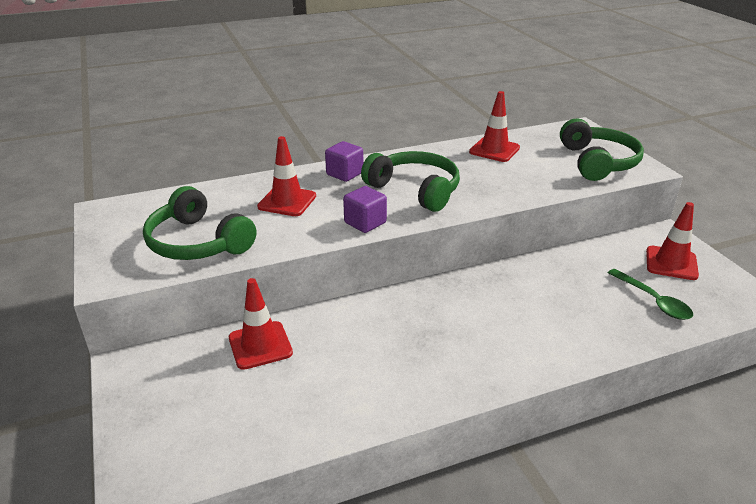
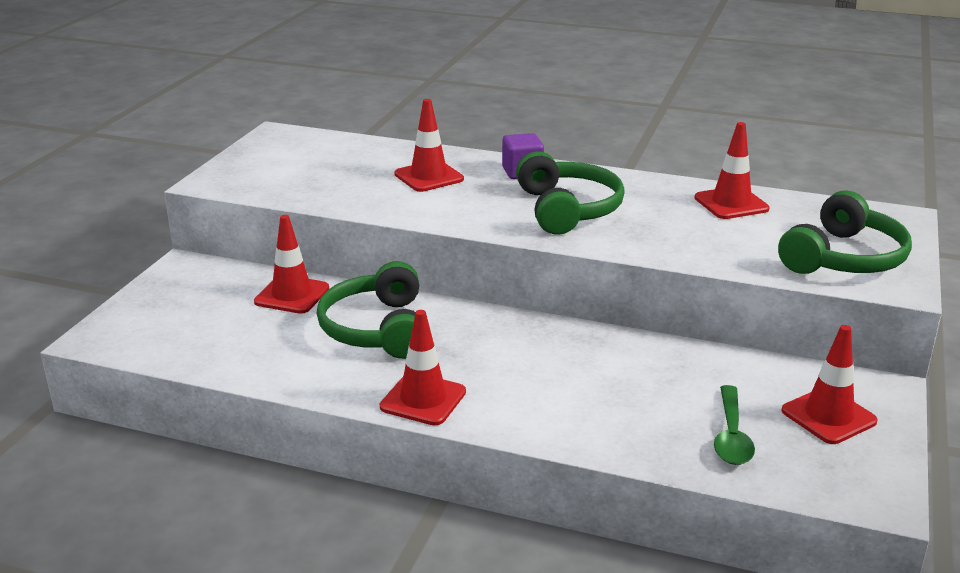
camera: 40 degrees right, 5 degrees down
(197, 242) = (306, 182): green headphones -> green headphones (377, 329)
(365, 223) = (468, 218): purple cube -> none
(472, 378) = (423, 399): none -> red traffic cone

